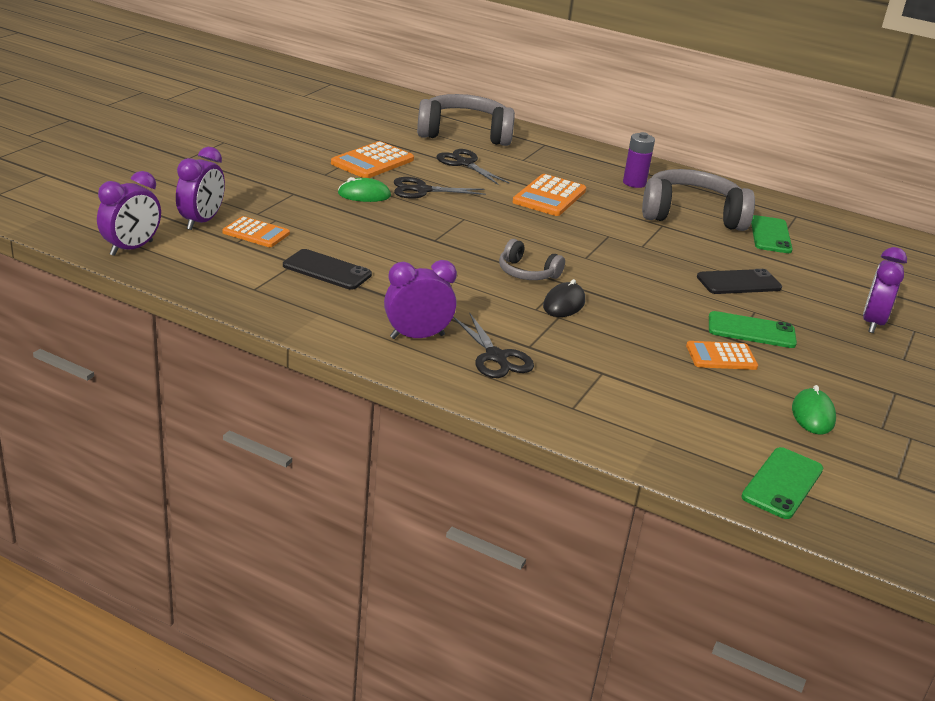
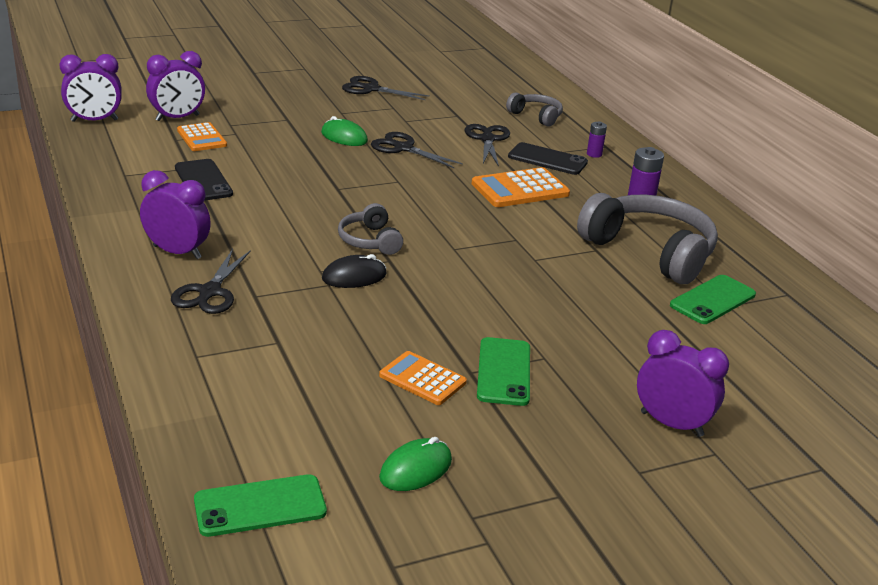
camera: 40 degrees right, 0 degrees up
(310, 146) = (371, 89): none -> black scissors
(372, 161) = (402, 115): orange calculator -> none
(464, 134) = (536, 116): grey headphones -> grey headphones, size x0.51
(548, 153) = (594, 154): none -> purple battery
(739, 283) = (579, 327): black phone -> black phone (547, 159)
(751, 331) = (503, 372): green phone -> green phone turned 45 degrees clockwise
(872, 323) = (671, 424): purple clock -> purple clock turned 60 degrees clockwise

